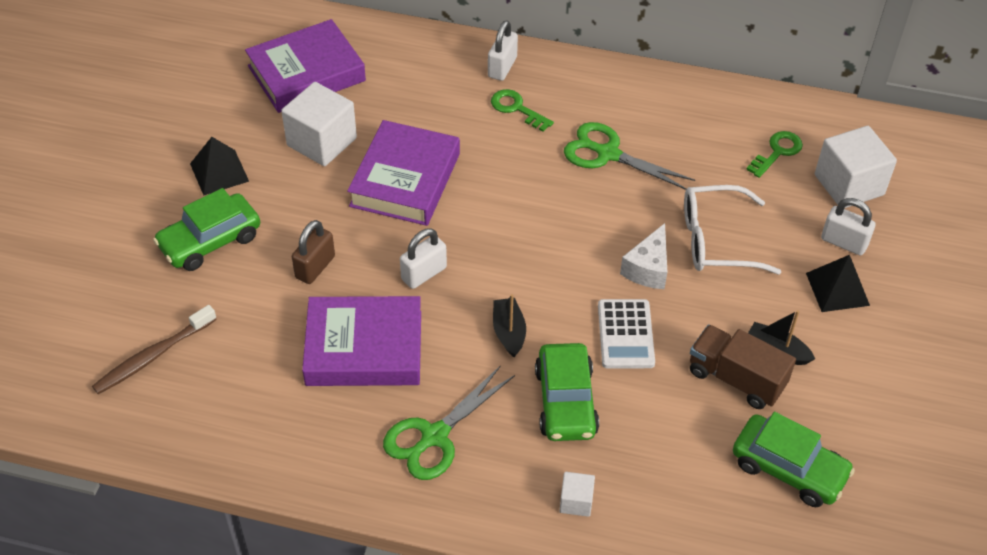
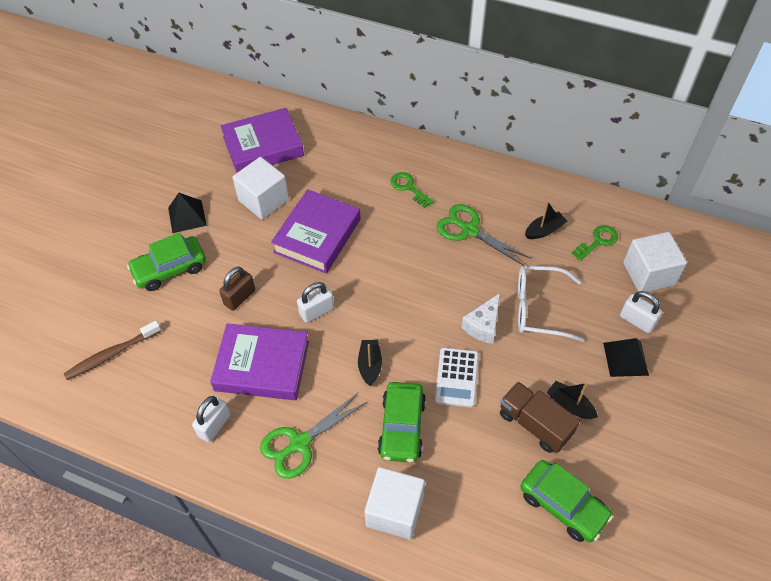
camera: 10 degrees right, 5 degrees up
(502, 67) = (404, 154): white padlock -> white padlock (214, 425)
(576, 501) = (395, 511): white cube -> white cube, size x2.03
(706, 145) = (544, 230): none -> black boat

